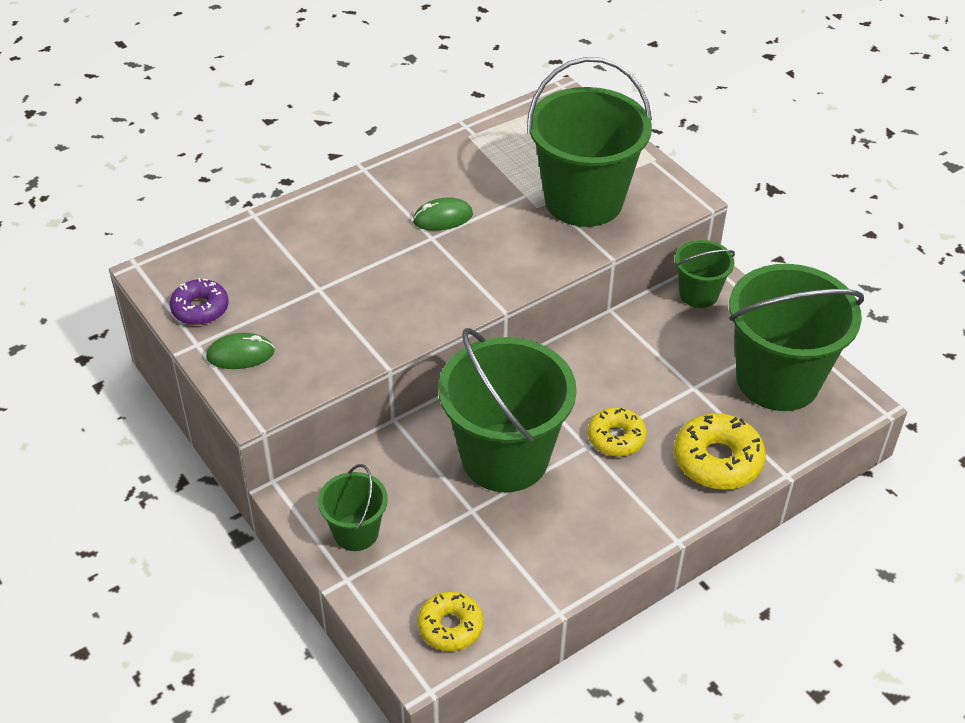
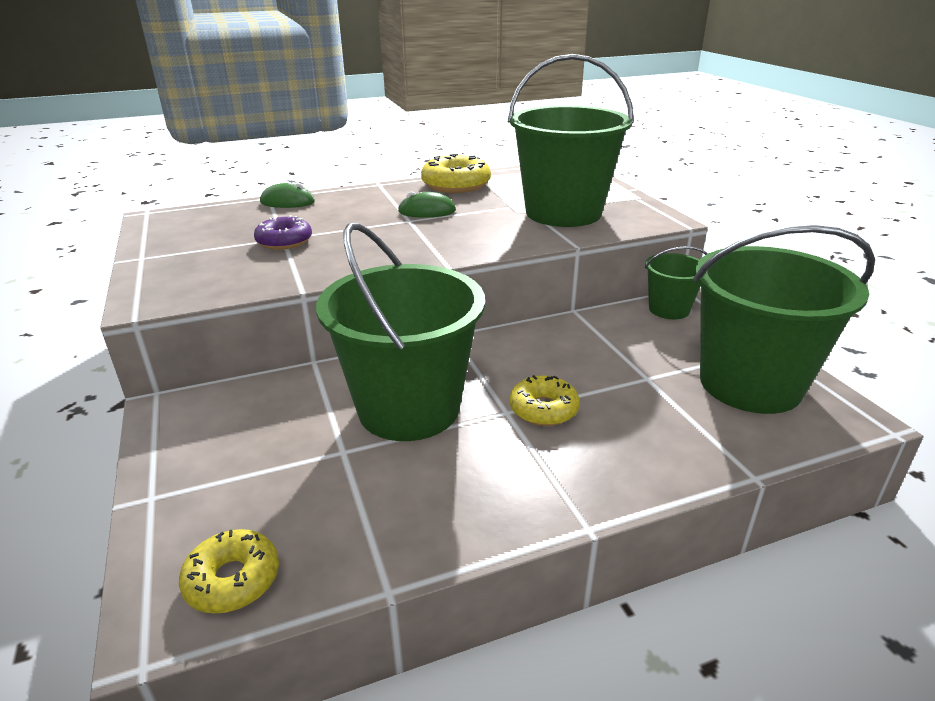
camera: 15 degrees right, 15 degrees down
(200, 309) = (169, 239): purple donut -> purple donut (284, 241)
(240, 354) = (171, 268): green mouse -> green mouse (287, 202)
(356, 532) = (200, 451): green bucket -> none
(717, 460) = (663, 448): yellow donut -> yellow donut (456, 185)

